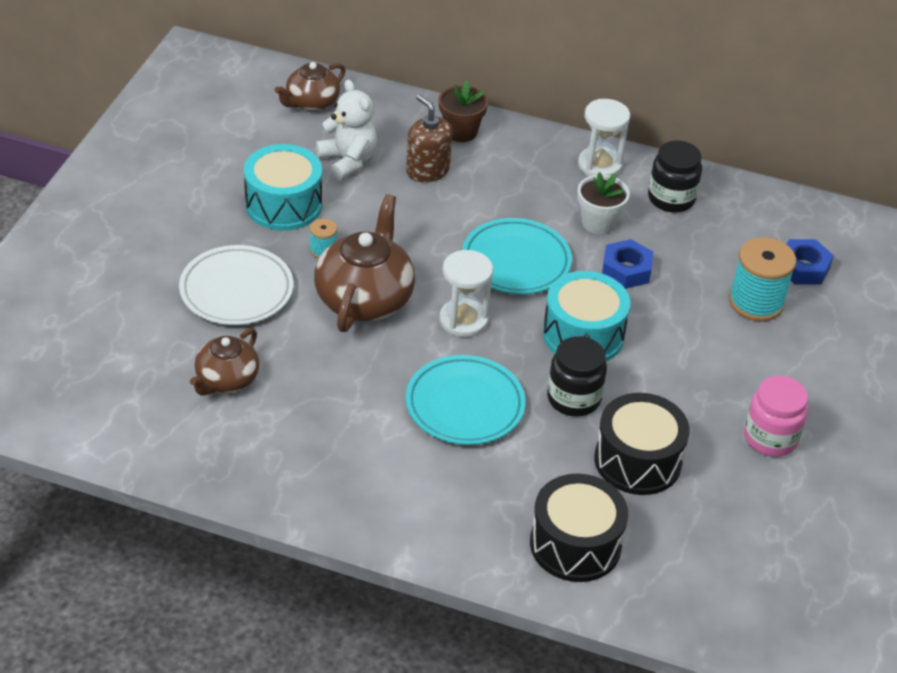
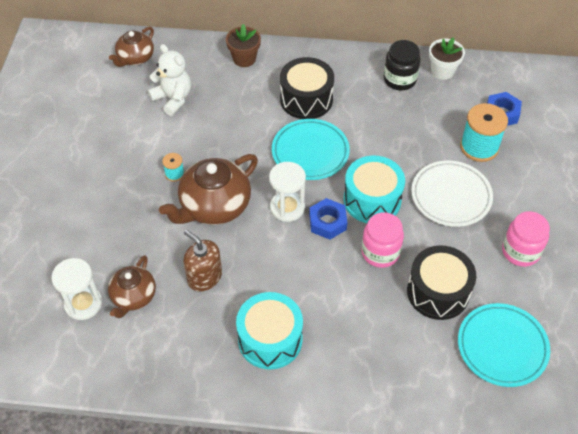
camera: 10 degrees left, 10 degrees up
(236, 290) = (122, 221): white plate -> white plate (451, 196)
(283, 204) = (137, 143): turquoise drum -> turquoise drum (270, 339)
(365, 298) = (214, 206): brown teapot -> brown teapot turned 135 degrees counterclockwise
(427, 170) = (230, 94): brown soap dispenser -> brown soap dispenser (204, 277)
(465, 405) = (307, 276): turquoise plate -> turquoise plate (502, 347)
(573, 398) = (380, 252): black jar -> pink jar
(575, 544) = (415, 371): black drum -> black drum (306, 99)
(598, 222) = (357, 109): white flower pot -> white flower pot (442, 71)
(599, 165) = (345, 64): white hourglass -> white hourglass (83, 303)
(626, 270) = (386, 142): blue nut -> blue nut (327, 222)

